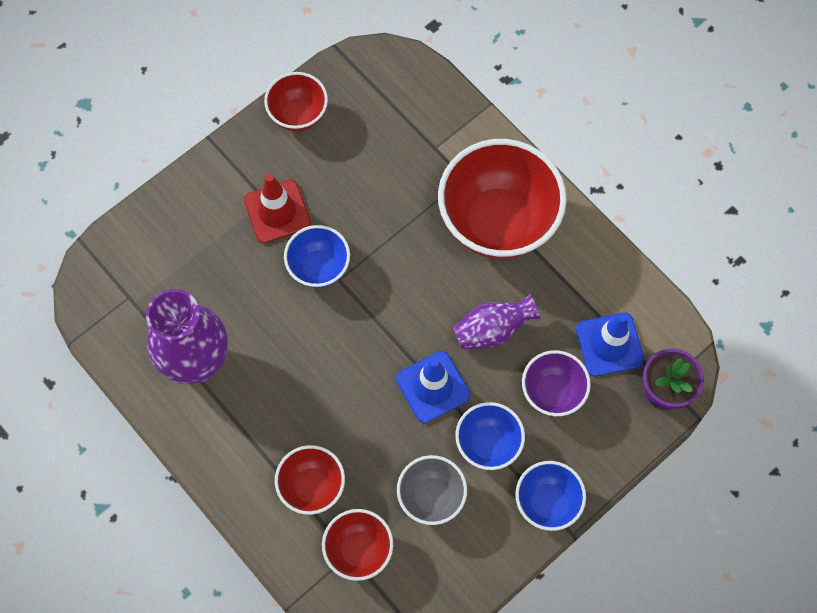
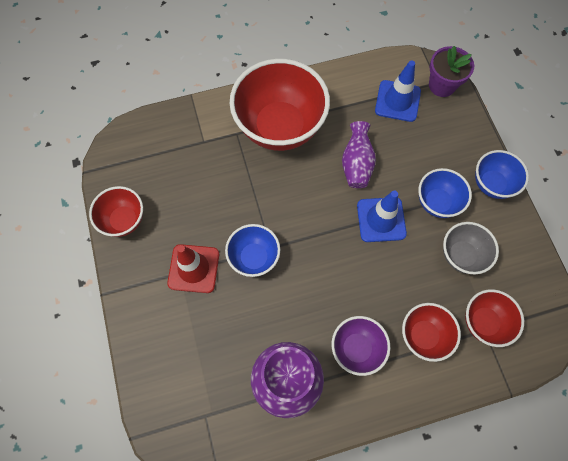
camera: 65 degrees left, 0 degrees up
(552, 392) = (416, 148): purple bowl -> purple bowl (356, 348)

